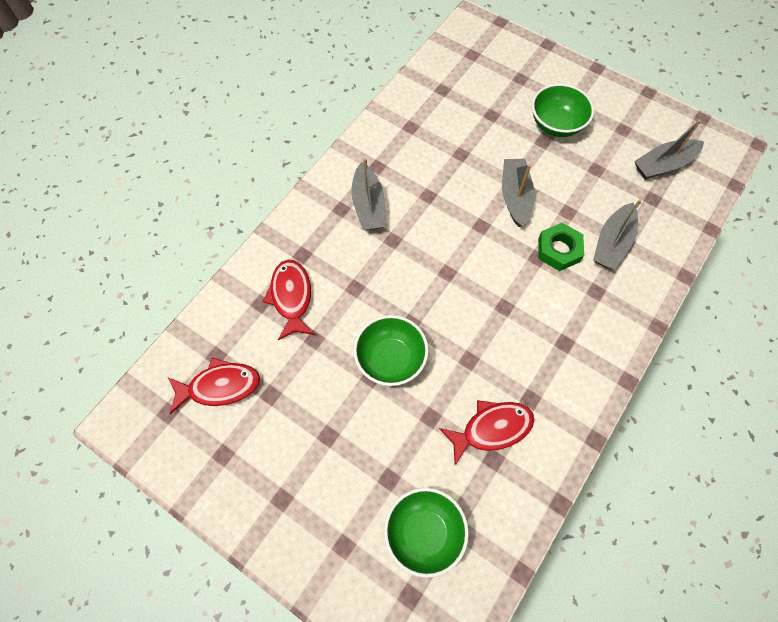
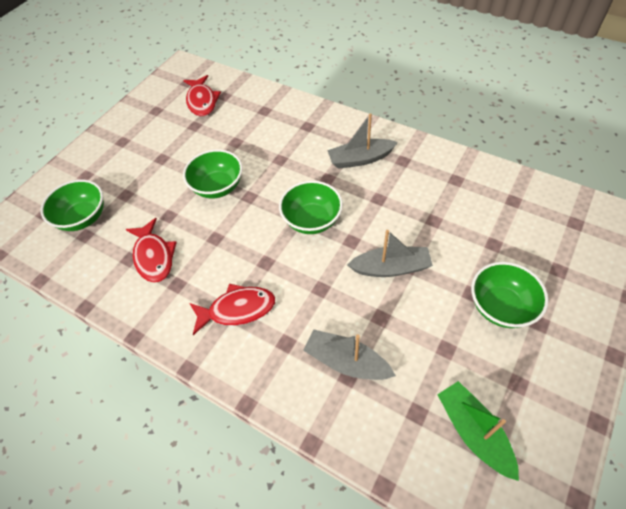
camera: 90 degrees right, 10 degrees down
(291, 297) = (270, 125): red fish -> red fish (237, 309)
(452, 259) = (312, 220): none -> green bowl
(558, 250) = (331, 308): green nut -> none
(663, 165) = (473, 431): grey boat -> green boat

